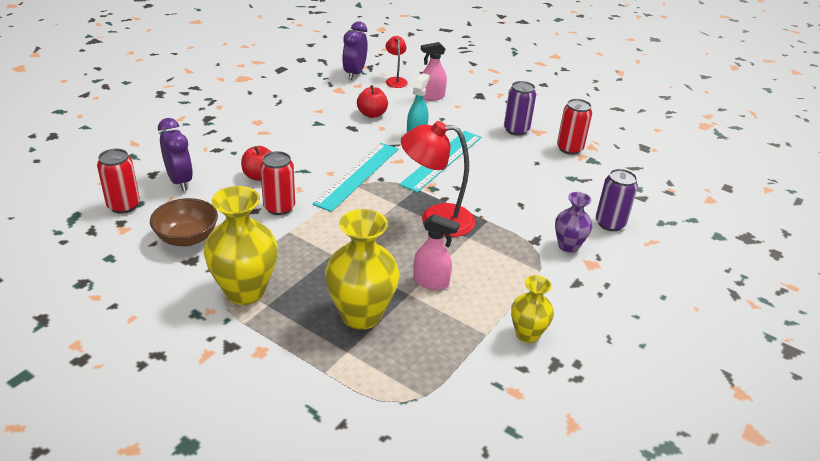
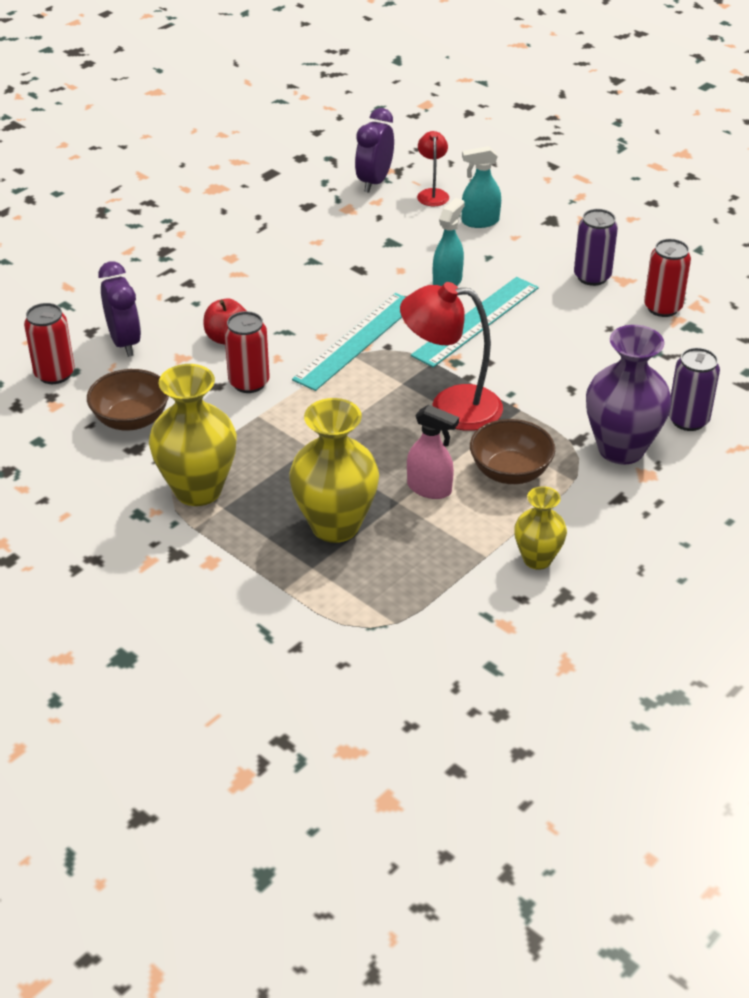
camera: 10 degrees right, 5 degrees up
(372, 114) = (390, 248): red apple -> none
(431, 97) = (479, 221): pink spray bottle -> turquoise spray bottle
(490, 266) = (510, 472): none -> brown bowl
(568, 246) = (621, 449): purple vase -> purple vase, size x1.73

